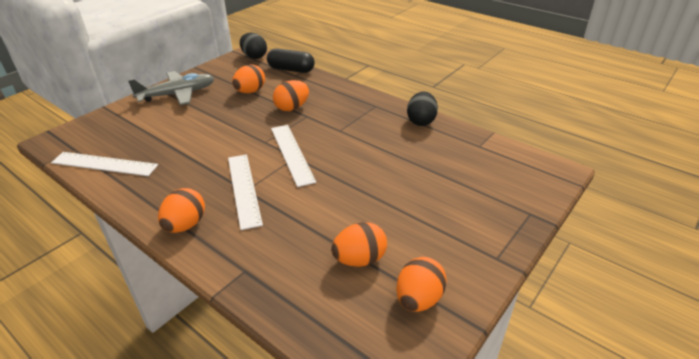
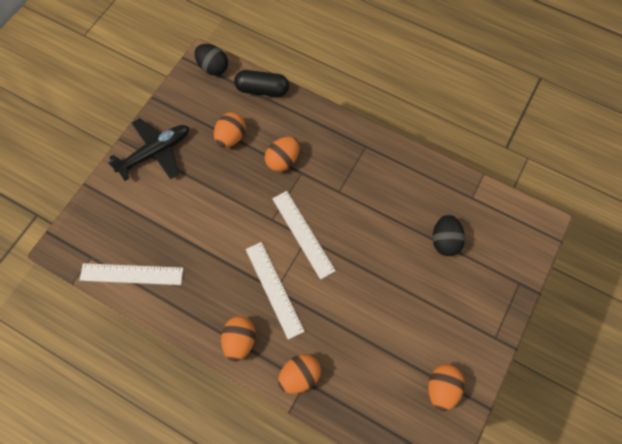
camera: 10 degrees left, 30 degrees up
(178, 94) = (155, 152): grey plane -> black plane
(359, 259) = (391, 356): orange egg -> orange egg (299, 376)
(421, 121) = (414, 166): black egg -> black egg (444, 241)

